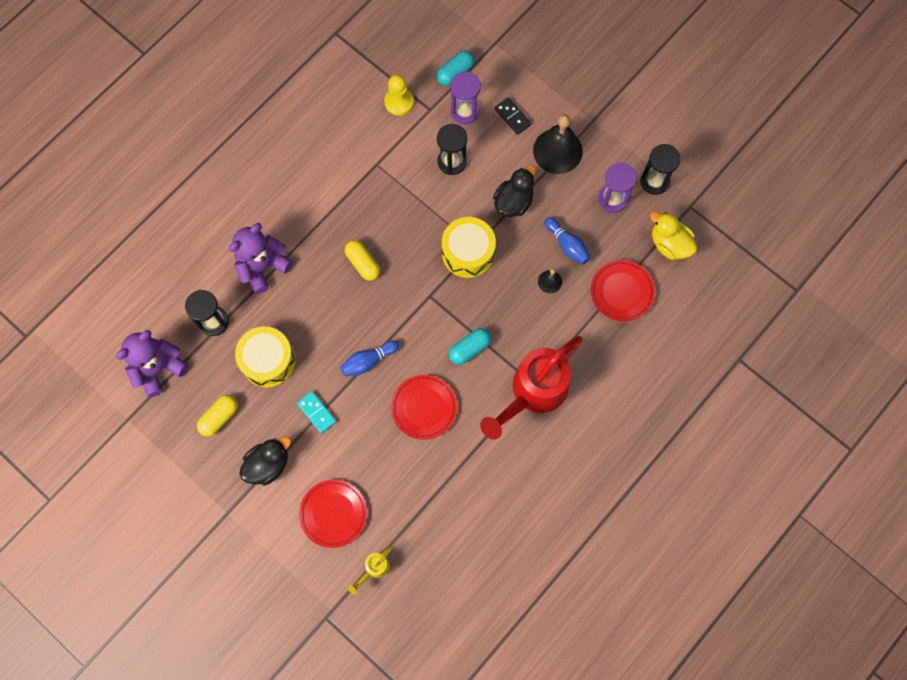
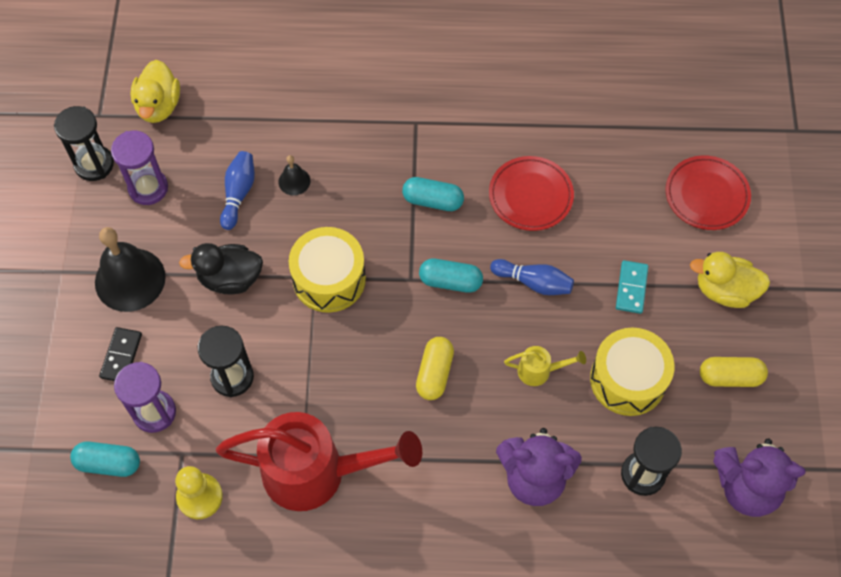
camera: 130 degrees left, 10 degrees down
(268, 464) = (724, 290): black duck -> yellow duck
(374, 568) = (716, 125): yellow watering can -> yellow watering can (539, 371)
(409, 316) = (450, 281): none -> turquoise capsule
(533, 392) = (424, 116): red watering can -> red watering can (317, 472)
(621, 292) = (249, 112): red plate -> none

